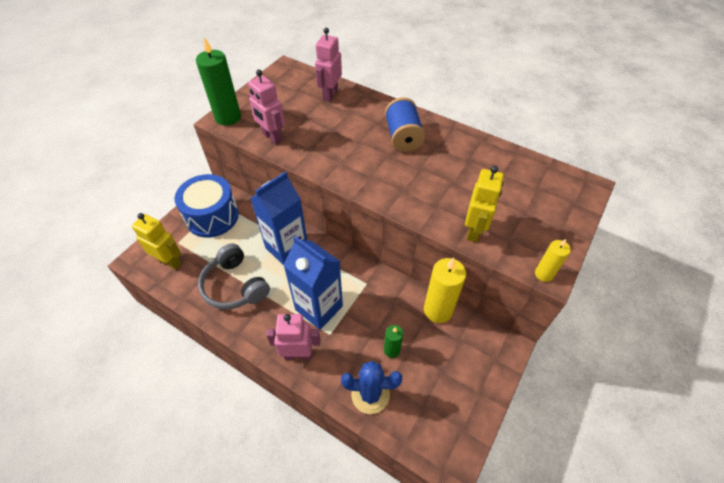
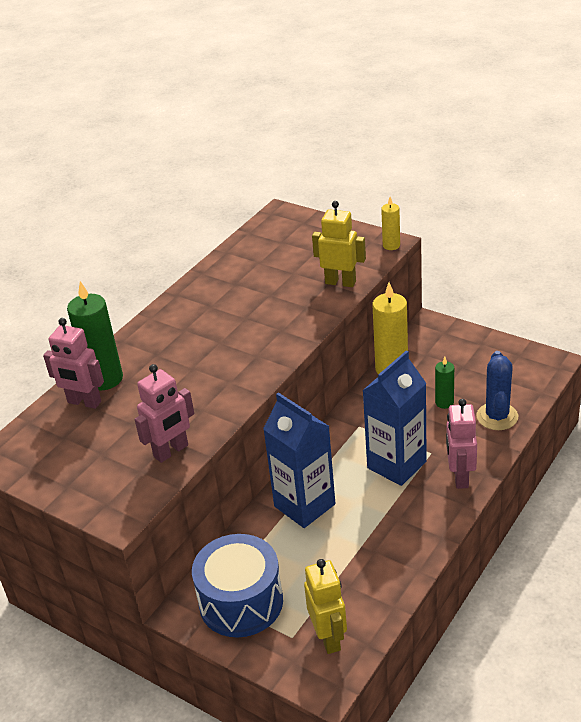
camera: 85 degrees left, 15 degrees down
(170, 261) = (329, 637): yellow robot -> yellow robot turned 135 degrees clockwise
(228, 117) = (116, 507): green candle -> green candle (105, 379)
(235, 286) = (369, 552): grey headphones -> none
(403, 137) = (188, 332): blue spool -> none

